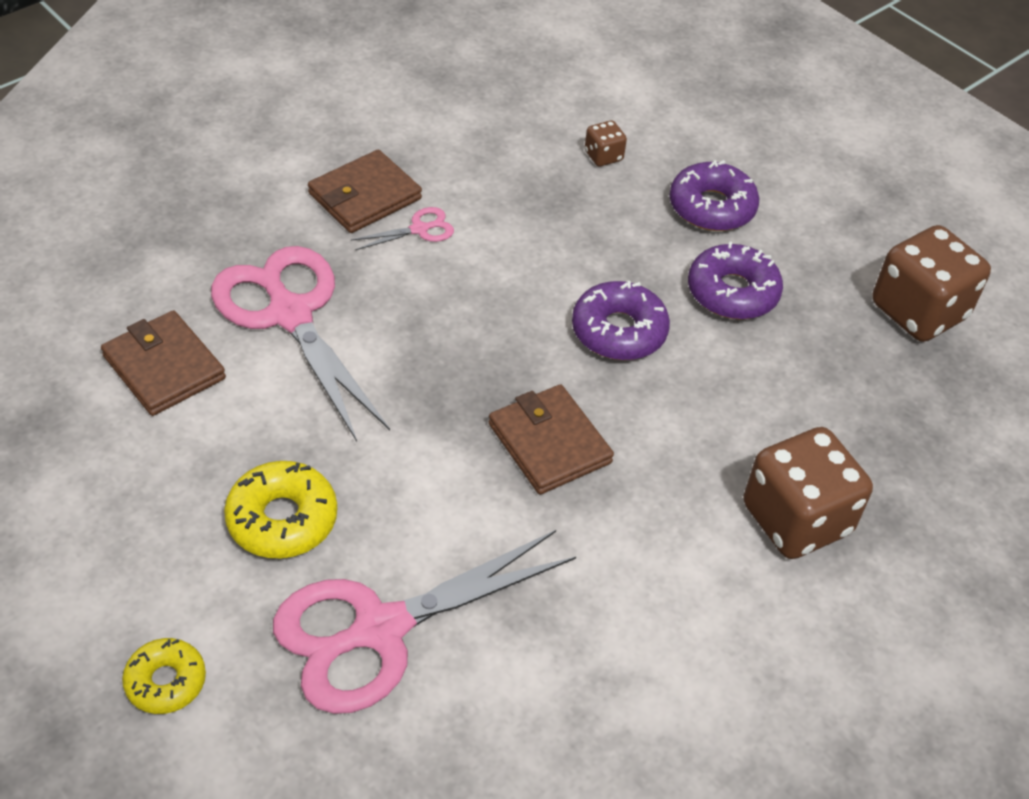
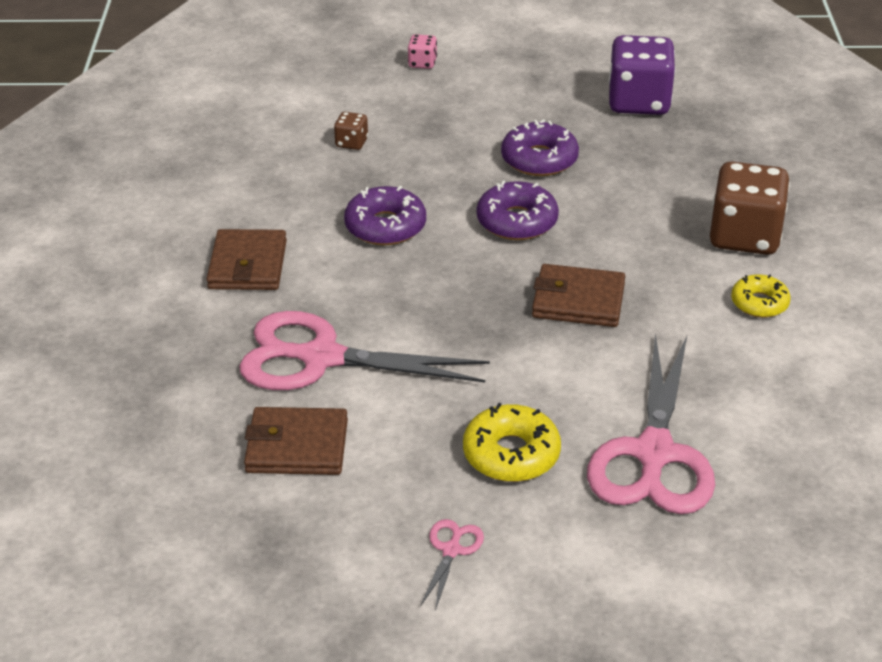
camera: 45 degrees left, 10 degrees down
(166, 681) = (596, 579): yellow donut -> yellow donut (759, 303)
(419, 229) = (315, 257): pink scissors -> pink scissors (451, 550)
(712, 207) = (456, 126): purple donut -> purple donut (385, 226)
(779, 129) = (422, 63): none -> pink dice
(918, 311) = (638, 102): brown dice -> purple dice

